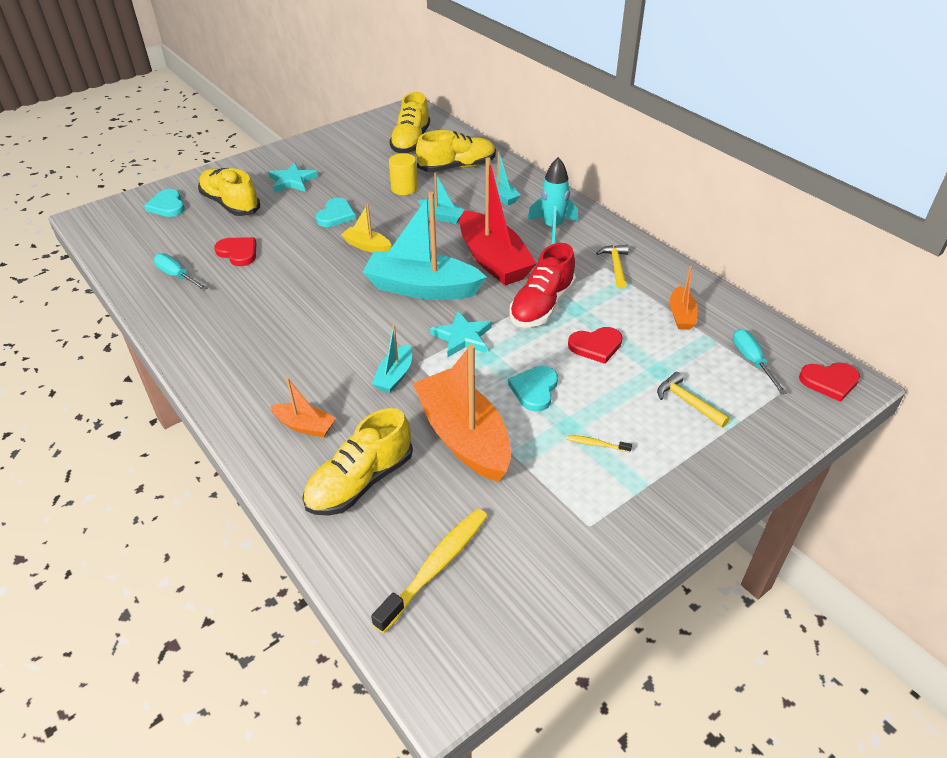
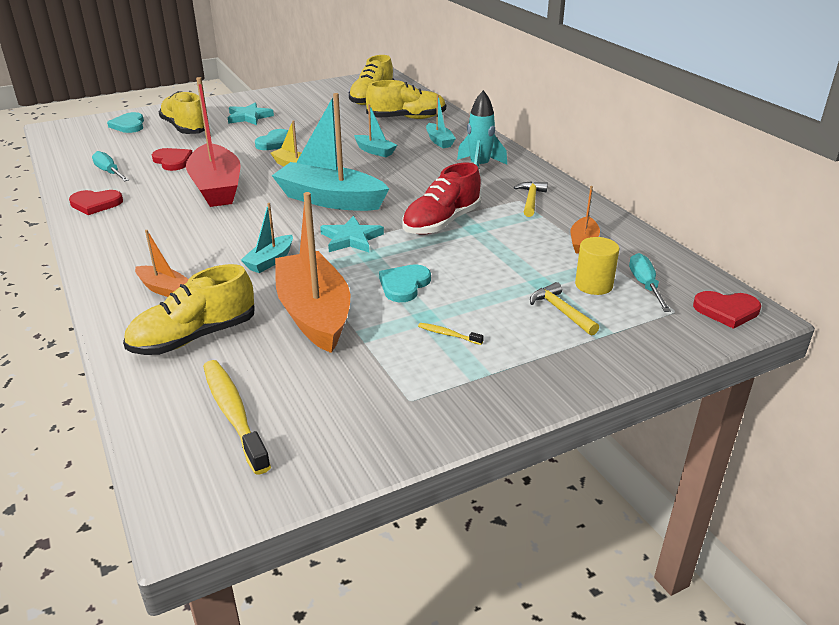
camera: 10 degrees right, 10 degrees down
(404, 188) = (349, 129): yellow cylinder -> yellow cylinder (593, 285)
(436, 566) = (233, 414): yellow toothbrush -> yellow toothbrush turned 75 degrees counterclockwise
(493, 260) = (409, 186): red boat -> red boat (216, 188)
(596, 346) = (483, 258): red heart -> red heart (95, 204)

